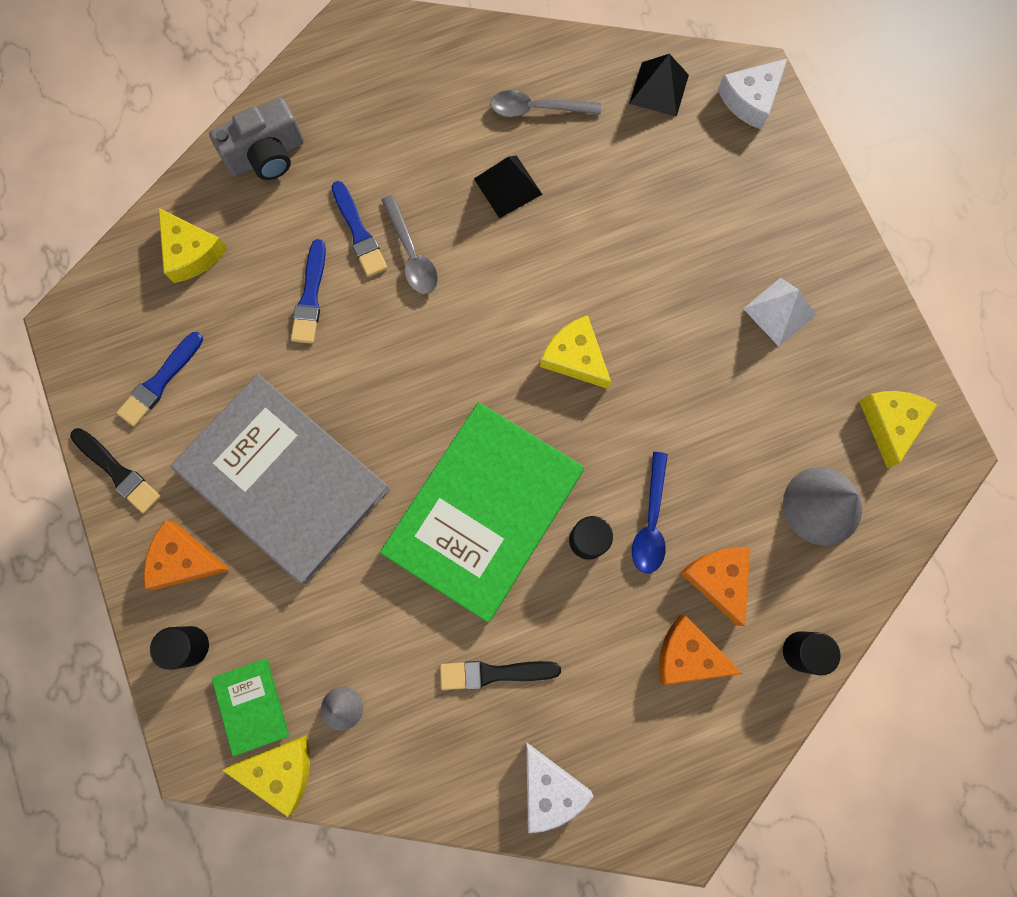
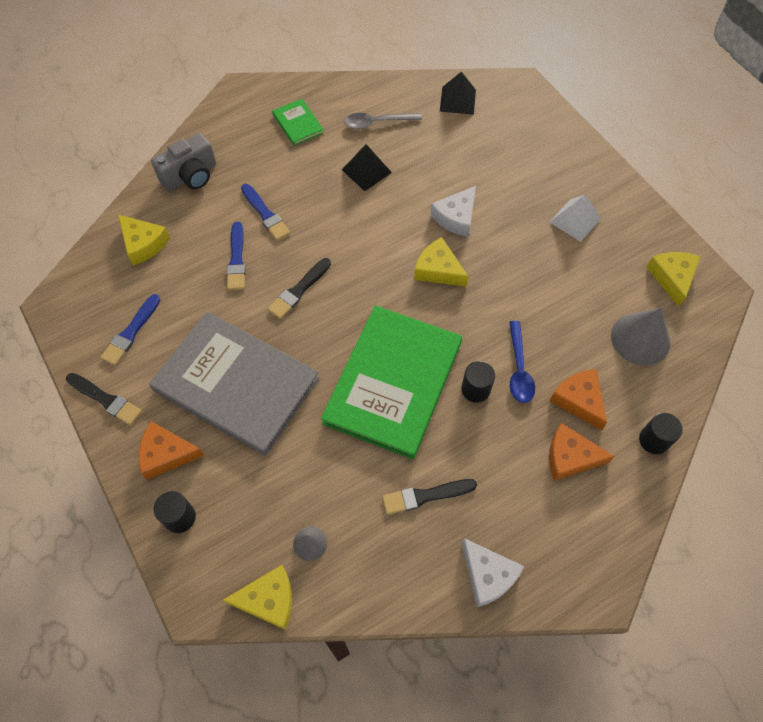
camera: 10 degrees left, 15 degrees down
(251, 706) = (236, 554): green book -> green book (298, 123)
(385, 357) = (299, 290): none -> black brush
(411, 254) = (306, 222): grey spoon -> none
(750, 99) = (521, 98): white cheese -> white cheese (456, 217)

